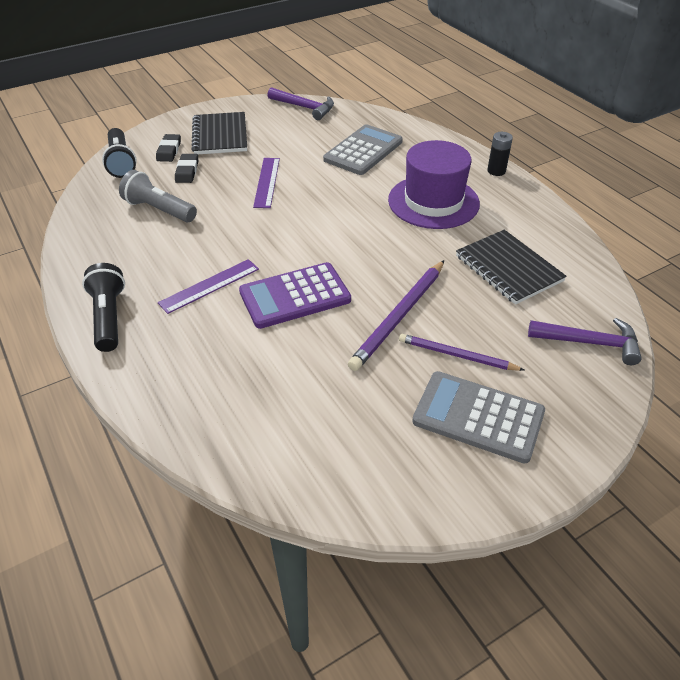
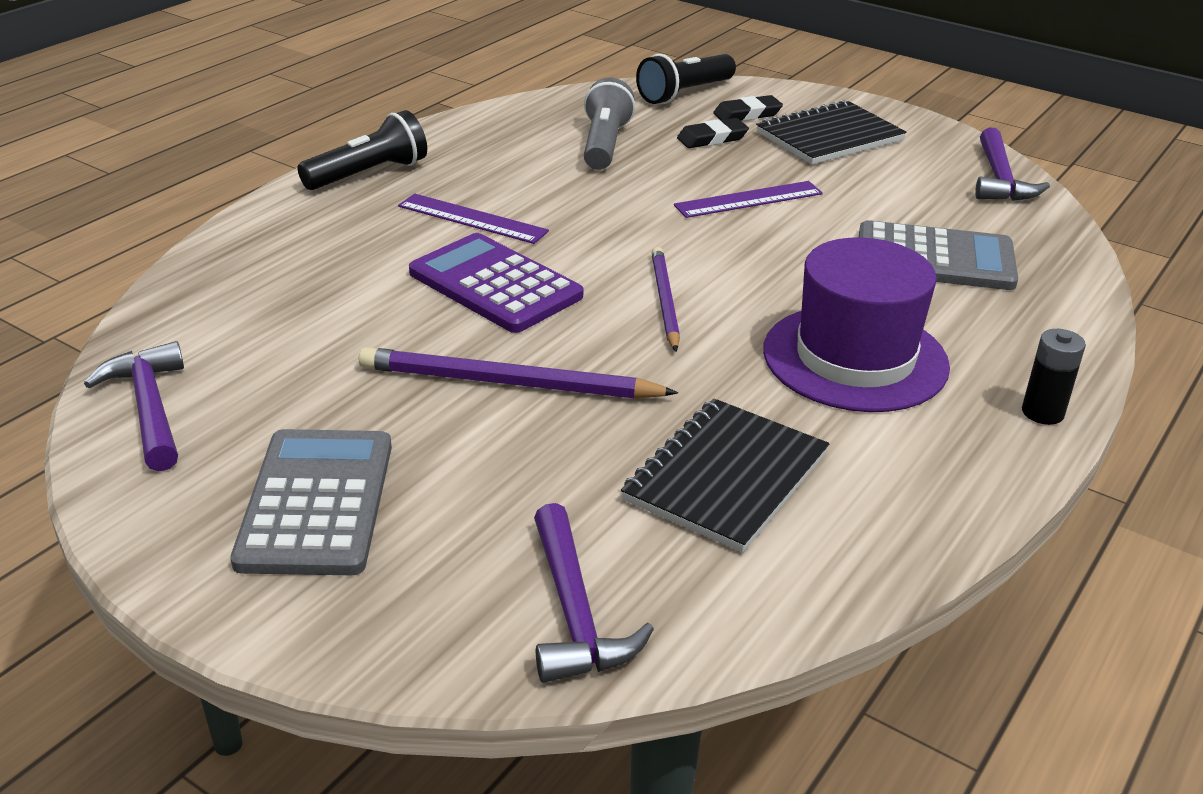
camera: 65 degrees right, 10 degrees down
(349, 481) = (150, 408): none -> purple hammer
(457, 355) = (449, 457): purple pencil -> purple pencil (664, 301)

